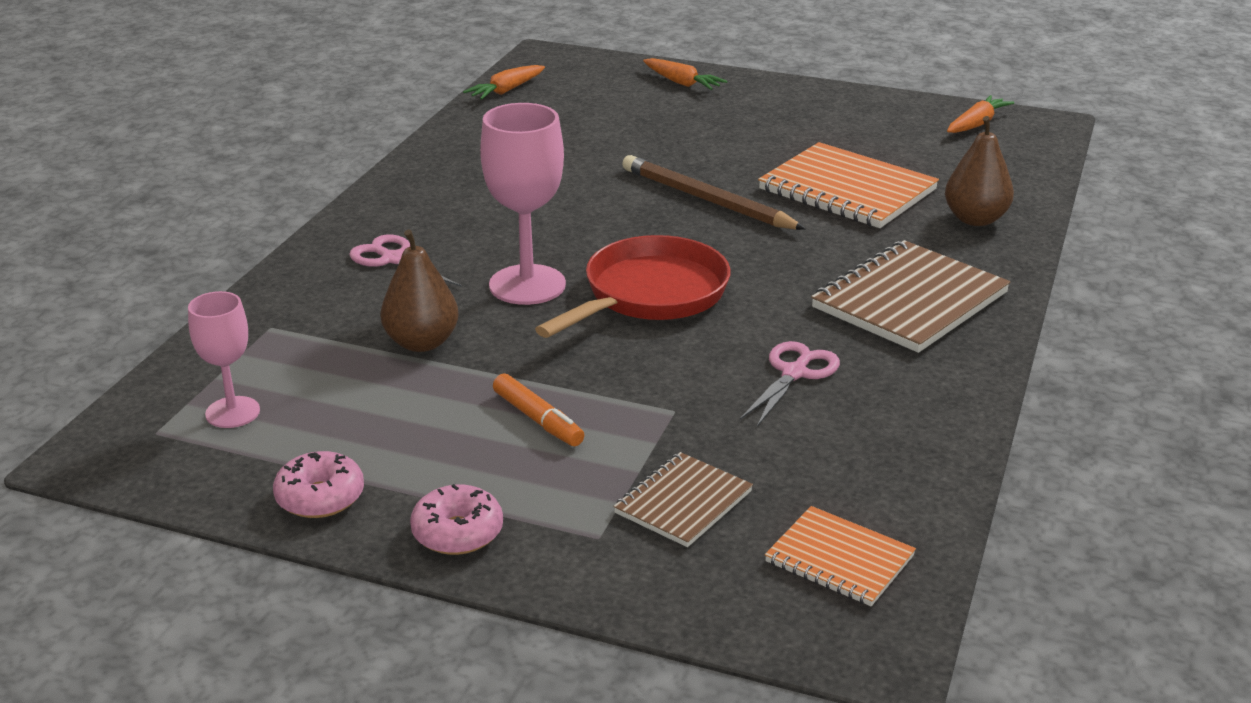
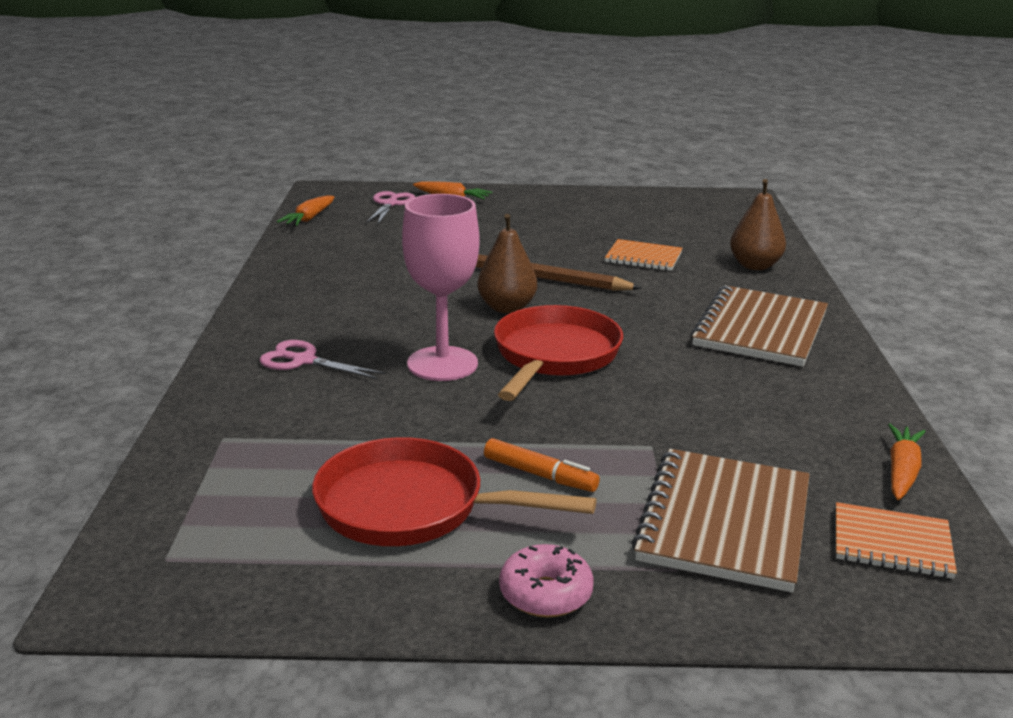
camera: 20 degrees left, 5 degrees down
(232, 412) = (237, 524): pink goblet -> none
(320, 497) = (385, 589): pink donut -> none
(395, 427) = (412, 507): none -> red pan
(421, 343) = (382, 427): brown pear -> brown pear (506, 308)
(683, 502) = (724, 522): brown notebook -> brown notebook, size x1.74
(794, 373) = (722, 398): pink scissors -> pink scissors (390, 204)
(847, 190) = (643, 258): orange notebook -> orange notebook, size x0.58
(977, 124) = (697, 202): orange carrot -> orange carrot (902, 471)

